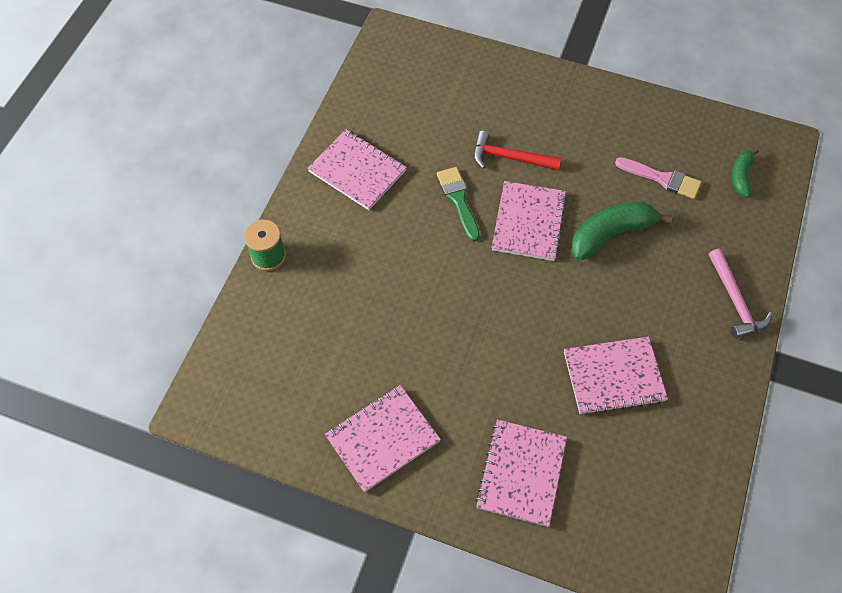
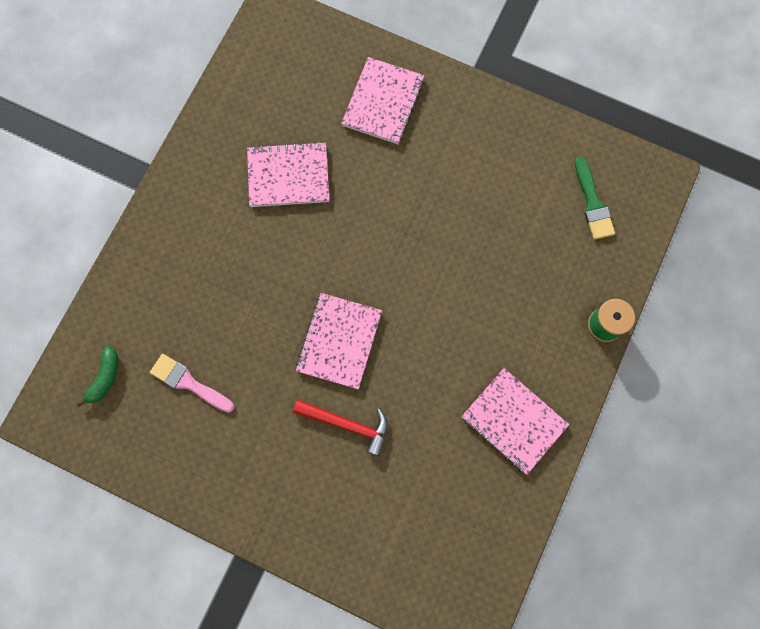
camera: 175 degrees left, 15 degrees up
(382, 439) = (497, 139): pink notebook -> none
(458, 200) = (408, 374): green brush -> green brush (592, 203)
(610, 234) = (258, 320): green banana -> none
(735, 301) = (157, 238): pink hammer -> none

